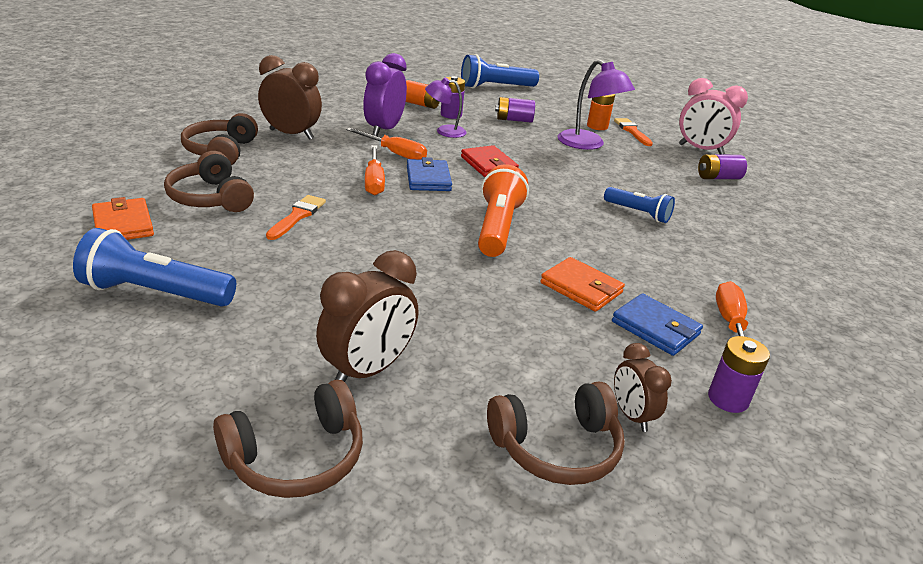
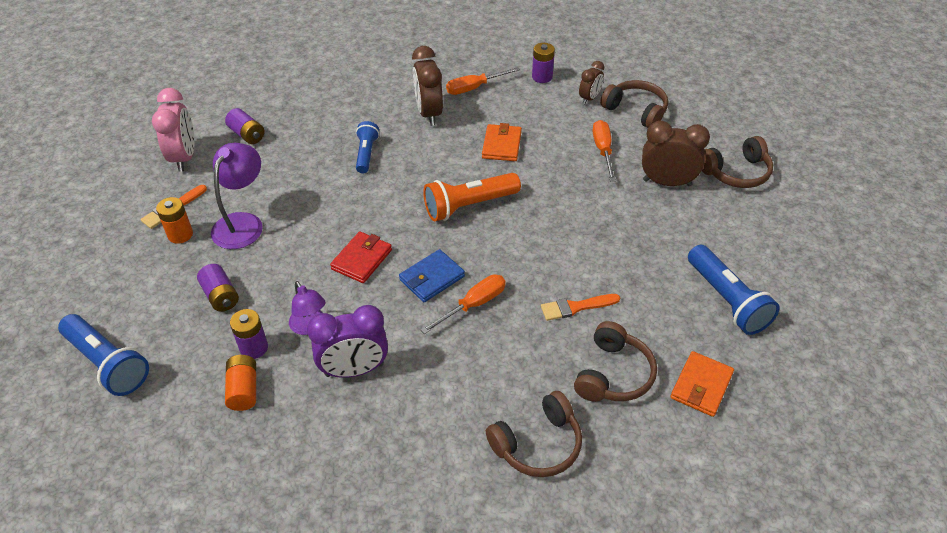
camera: 120 degrees left, 15 degrees up
(291, 134) = (443, 427): brown clock -> brown clock (429, 113)
(296, 457) = (736, 172): brown headphones -> brown headphones turned 135 degrees clockwise
(394, 153) = (404, 327): orange screwdriver -> orange screwdriver (603, 150)
(655, 328) = (509, 109): blue wallet -> none

